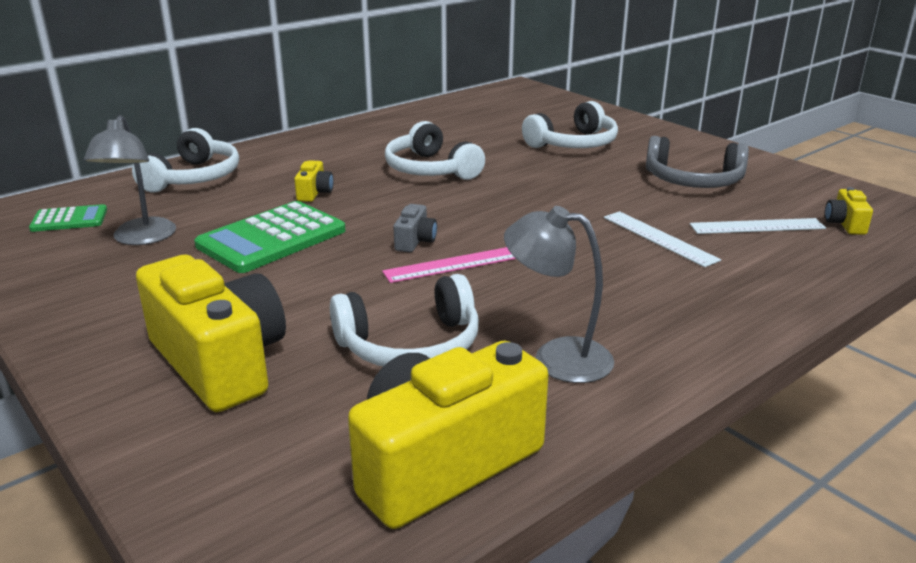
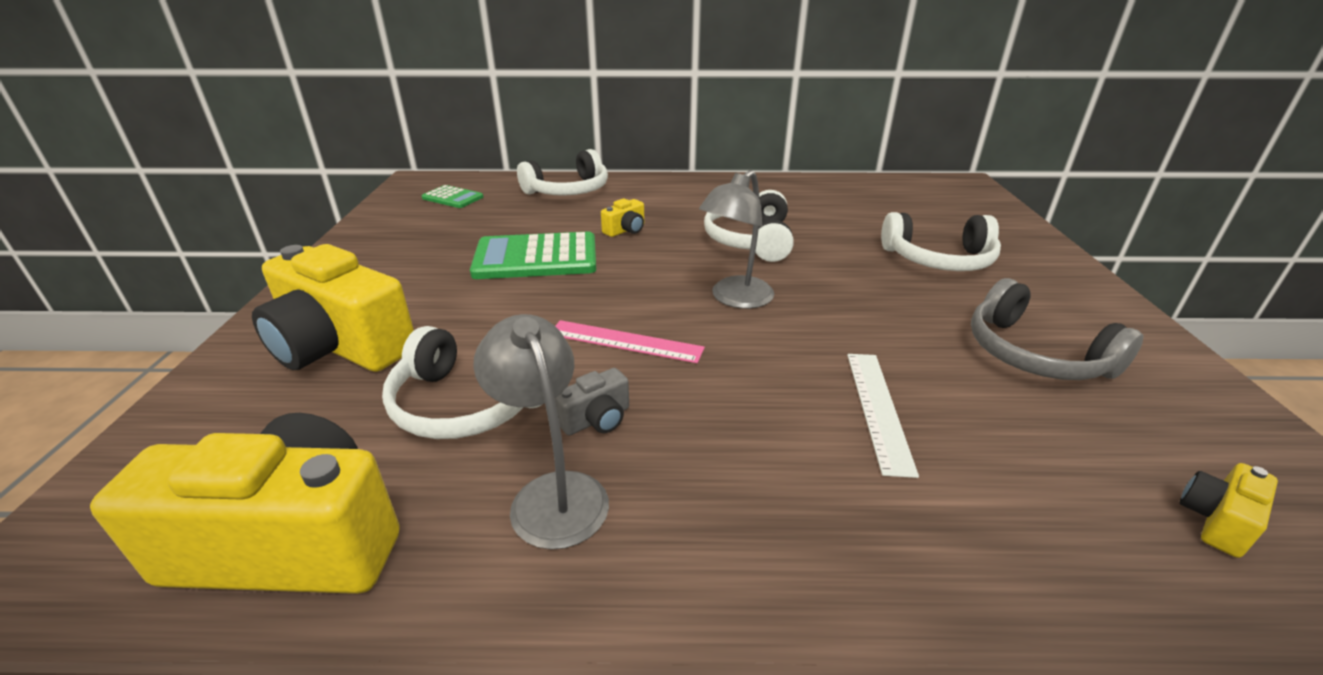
camera: 40 degrees right, 5 degrees up
(141, 238) = (464, 226): grey lamp -> grey lamp (735, 299)
(220, 362) = (341, 346): yellow camera -> yellow camera turned 120 degrees clockwise
(415, 241) = (630, 304): grey camera -> grey camera (596, 419)
(757, 226) = (1045, 454): white ruler -> none

